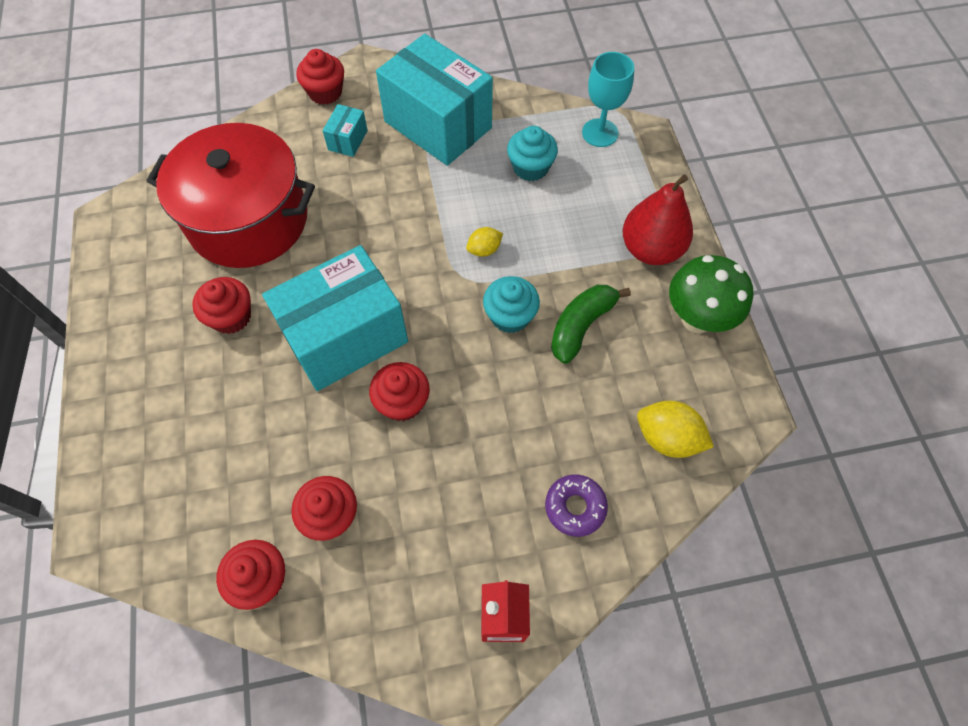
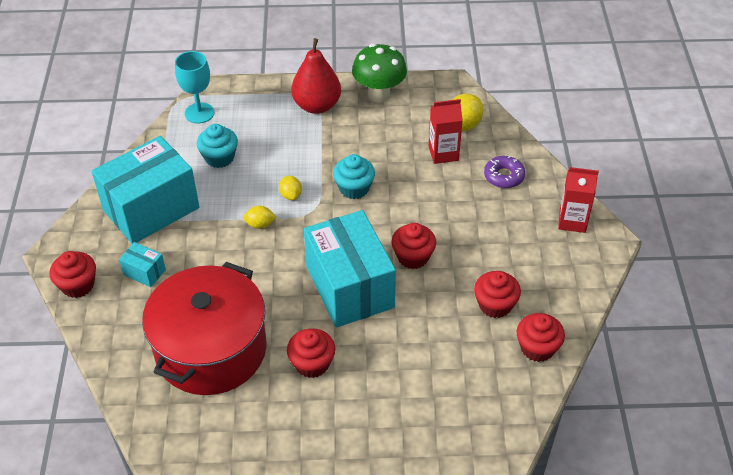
camera: 80 degrees left, 15 degrees down
(431, 228) = (260, 224): none -> yellow lemon
(581, 326) = (371, 152): green banana -> none
(601, 417) = (443, 153): none -> red carton

